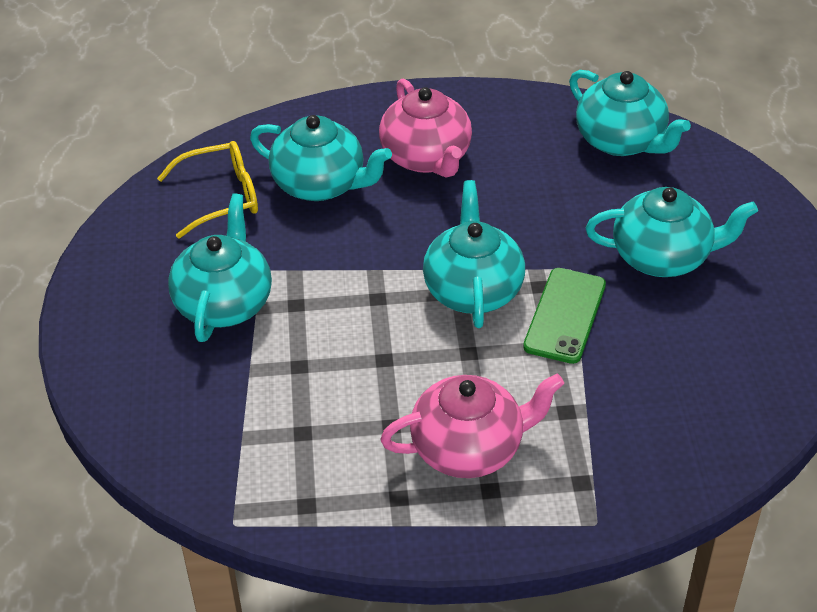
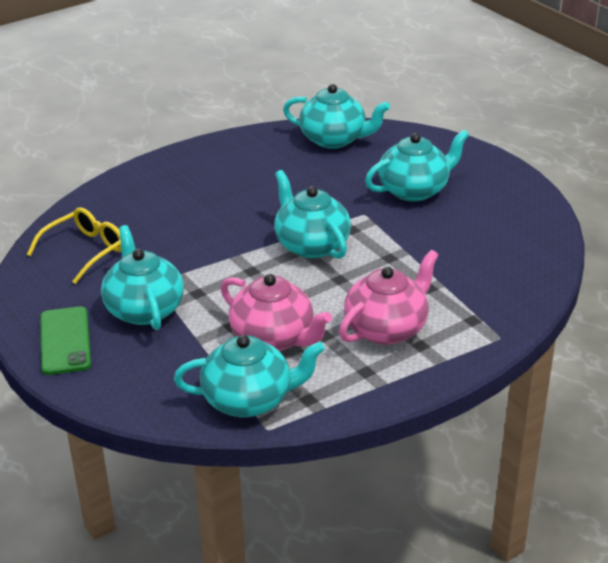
camera: 30 degrees left, 10 degrees down
(320, 184) = (153, 222): turquoise teapot -> turquoise teapot (249, 400)
(427, 157) = (214, 185): pink teapot -> pink teapot (274, 338)
(565, 315) = (382, 239): green phone -> green phone (65, 341)

